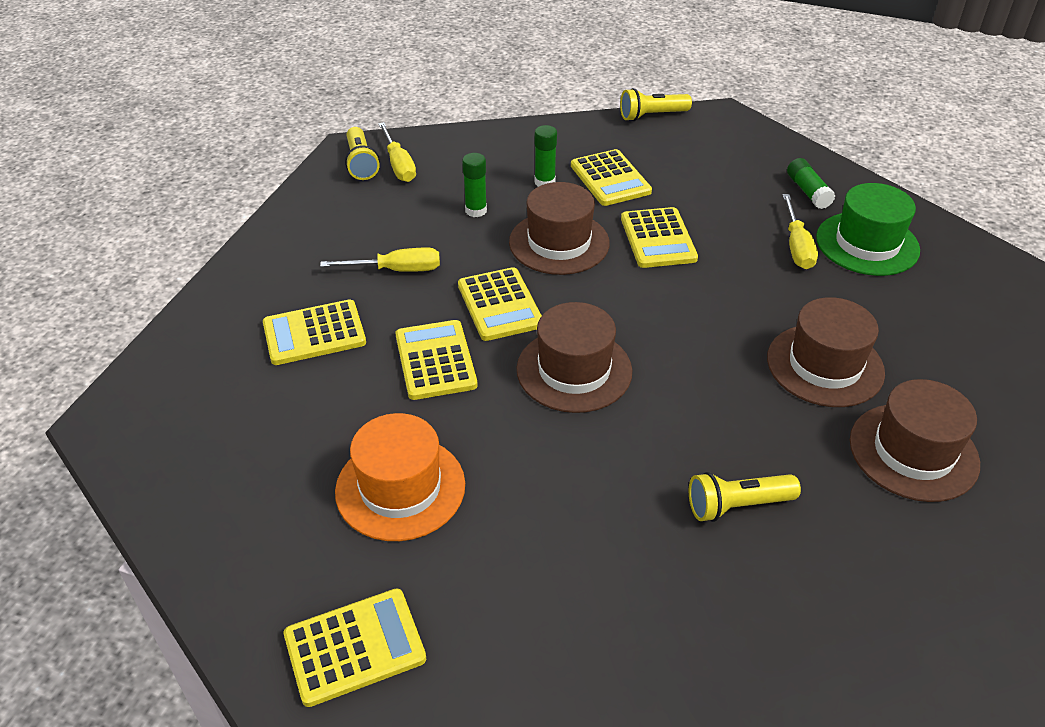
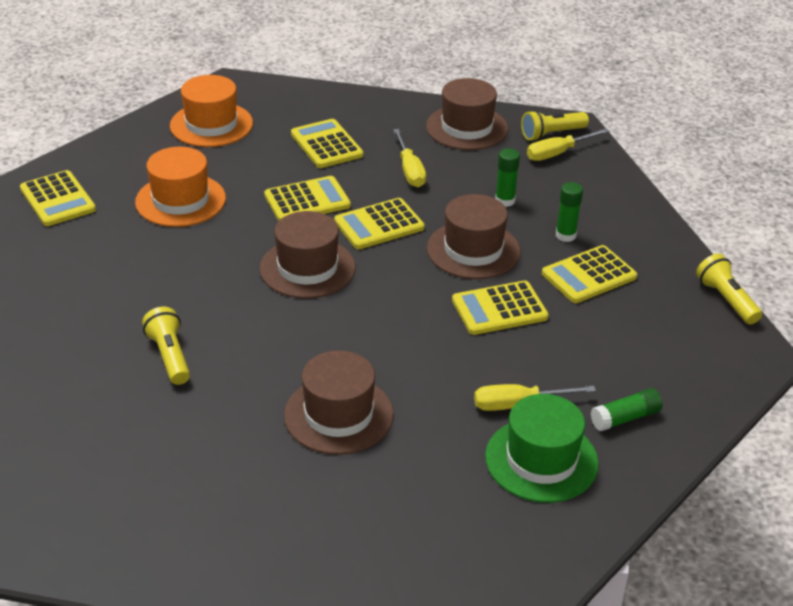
camera: 80 degrees right, 5 degrees down
(213, 447) = (211, 125): none -> orange hat
(913, 452) = (234, 465): brown hat -> brown hat (467, 128)

